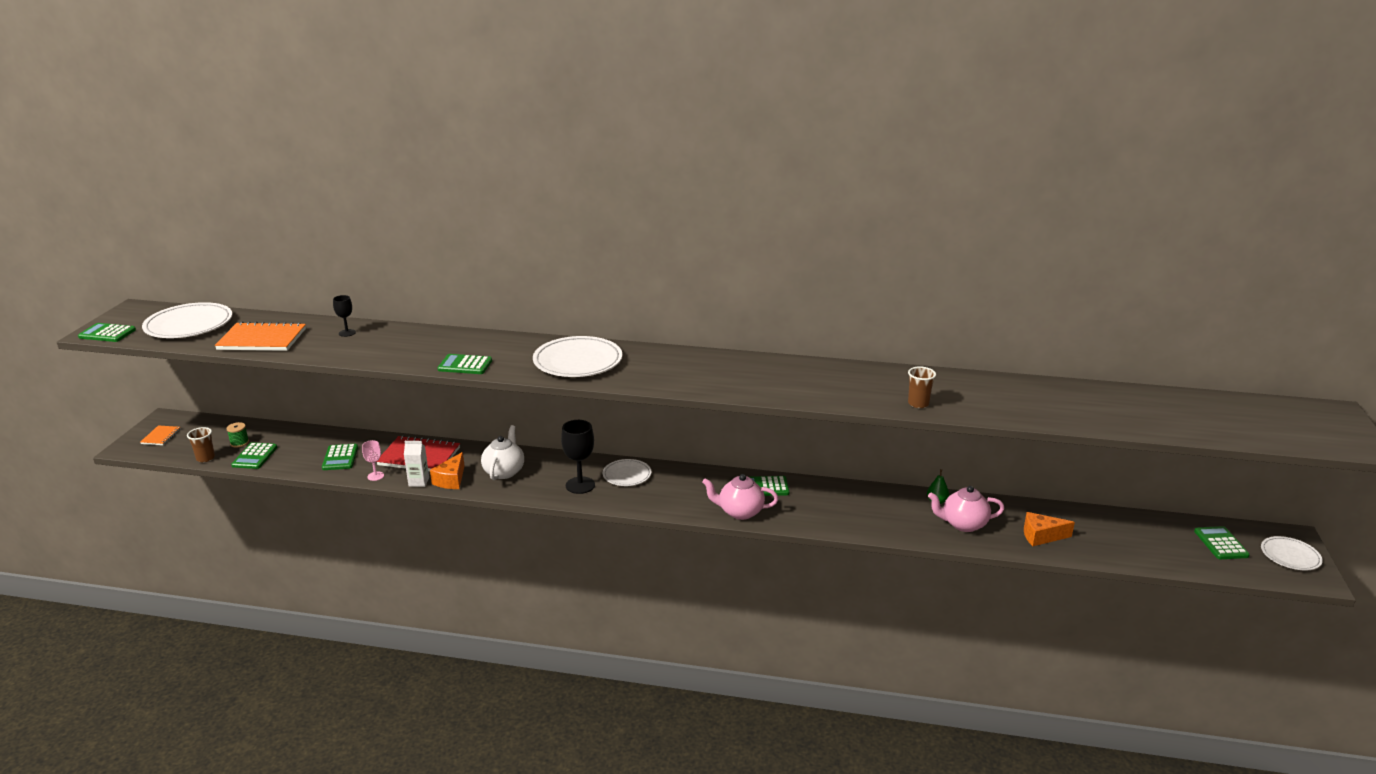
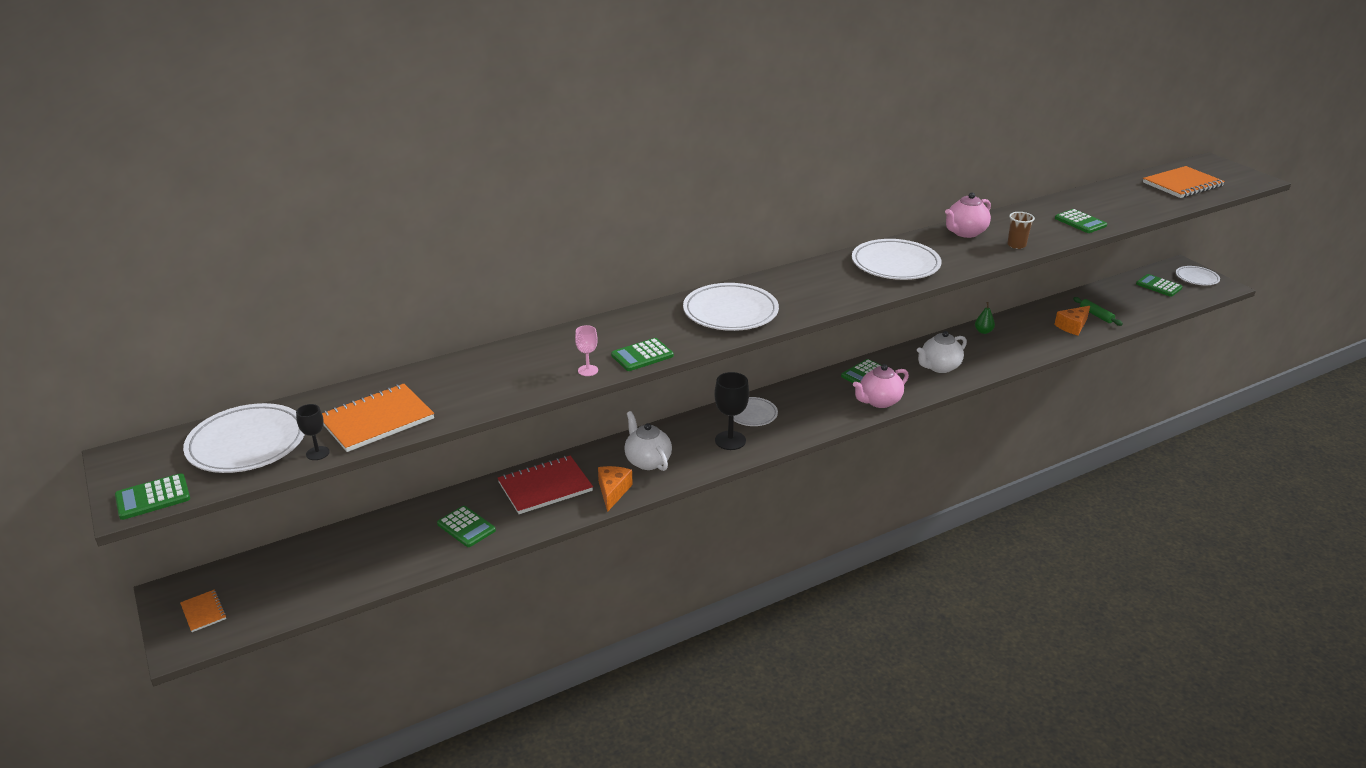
camera: 40 degrees left, 5 degrees up
(205, 458) = (309, 604): brown cup -> none
(239, 443) = (321, 569): green spool -> none
(254, 456) = (366, 573): green calculator -> green calculator (1080, 222)
(347, 333) = (459, 375): black goblet -> black goblet (317, 453)
(375, 476) = (534, 525): pink goblet -> pink goblet (588, 370)
(419, 482) = (586, 508): white carton -> none
(451, 480) = (613, 492): orange cheese -> orange cheese turned 150 degrees counterclockwise
(773, 377) = (895, 264): none -> white plate
(840, 511) = (939, 367): none -> white teapot
(963, 524) = (1021, 340): pink teapot -> pink teapot (965, 233)
(1088, 538) = (1096, 315): none -> green rolling pin
(1239, 419) = (1182, 184): none -> orange notebook

